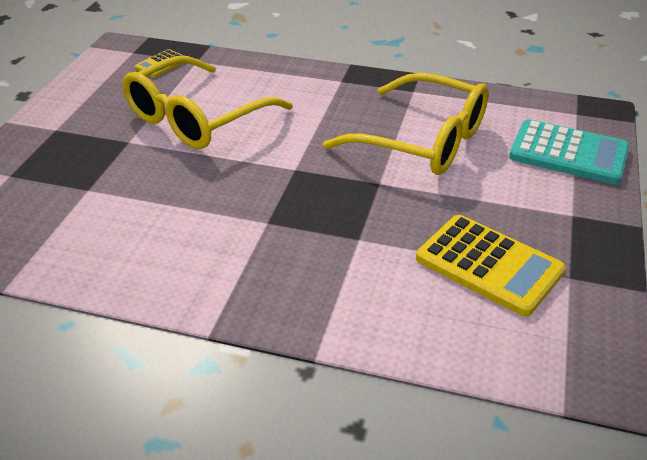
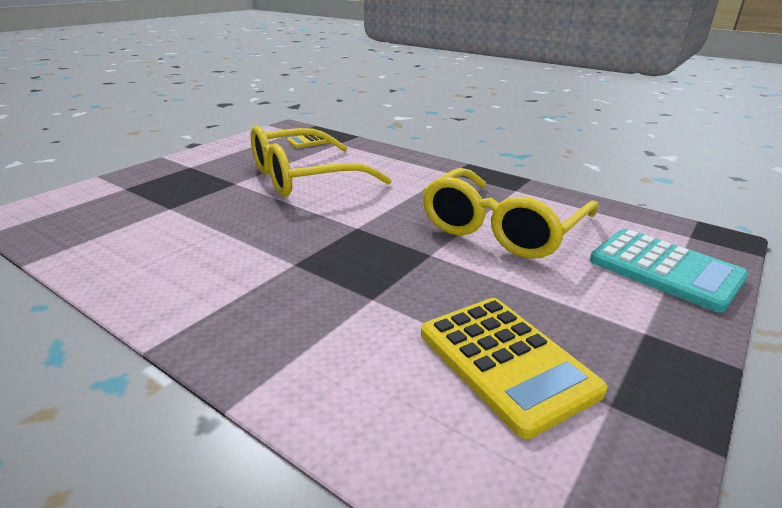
camera: 20 degrees right, 10 degrees down
(424, 141) = (501, 229): yellow glasses -> yellow glasses turned 75 degrees clockwise

